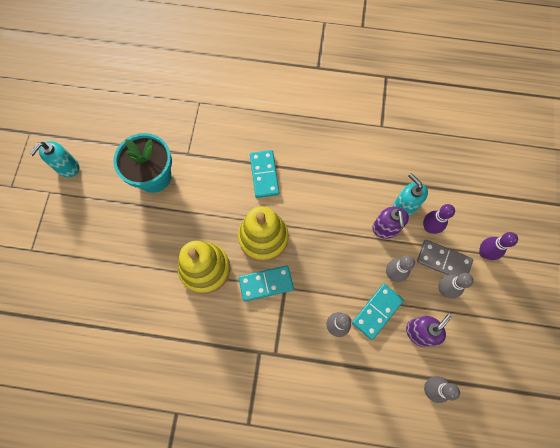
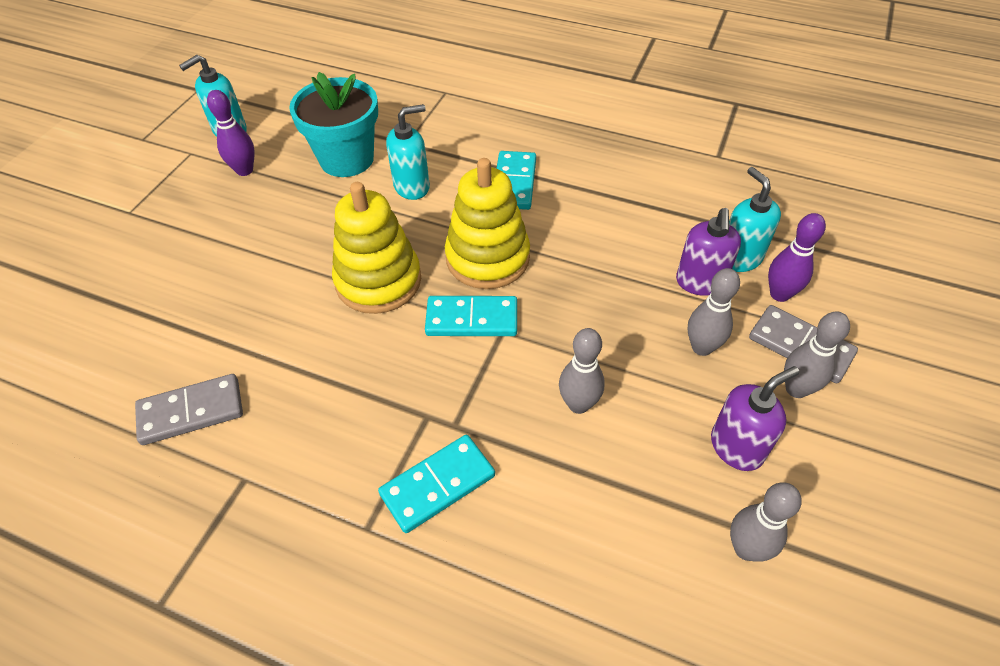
camera: 15 degrees right, 20 degrees down
(131, 381) = (191, 411): none -> grey domino
(202, 191) = (412, 187): none -> turquoise soap dispenser
(377, 311) = (660, 397): turquoise domino -> turquoise domino (437, 484)
(484, 253) = (881, 348): purple bowling pin -> purple bowling pin (244, 170)

